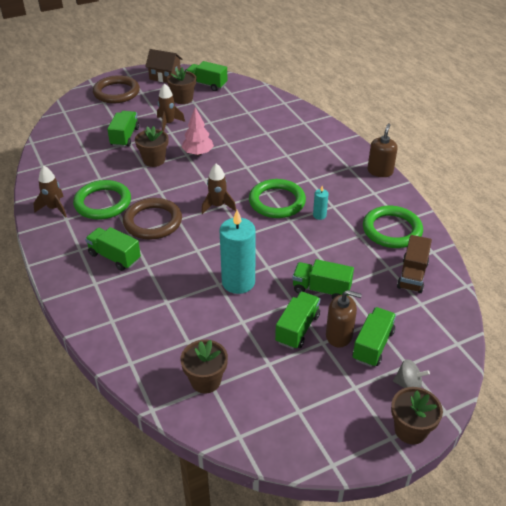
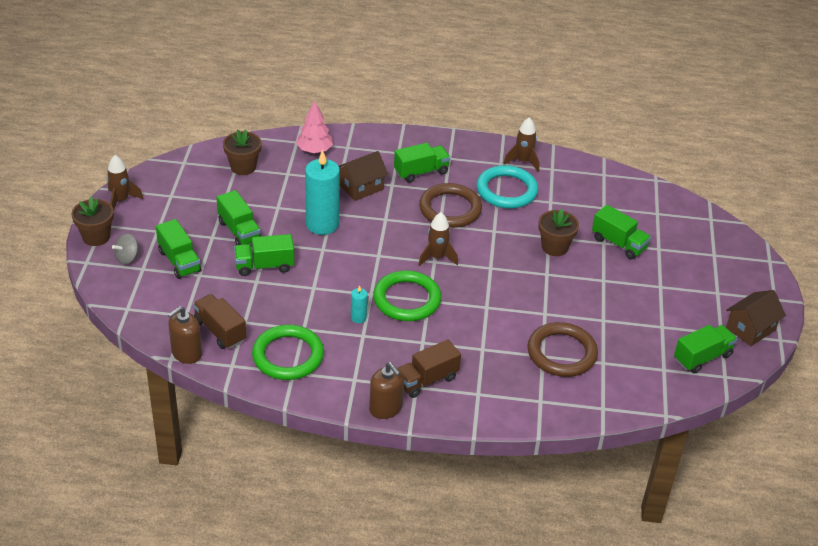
camera: 120 degrees right, 0 degrees up
(103, 203) = (506, 190): green ring -> turquoise ring
(116, 92) = (731, 272): brown ring -> brown ring (561, 353)
(166, 283) = (361, 187): none -> brown house
(168, 123) = (624, 285): brown rocket -> brown rocket (121, 200)
(183, 99) = (676, 320): brown flower pot -> none
(198, 153) = (543, 283): pink tree -> pink tree (314, 150)
(321, 289) = (264, 266): green truck -> green truck turned 150 degrees counterclockwise
(338, 165) = (426, 380): none -> brown truck
(339, 335) = (208, 249): brown soap dispenser -> brown soap dispenser (186, 353)

